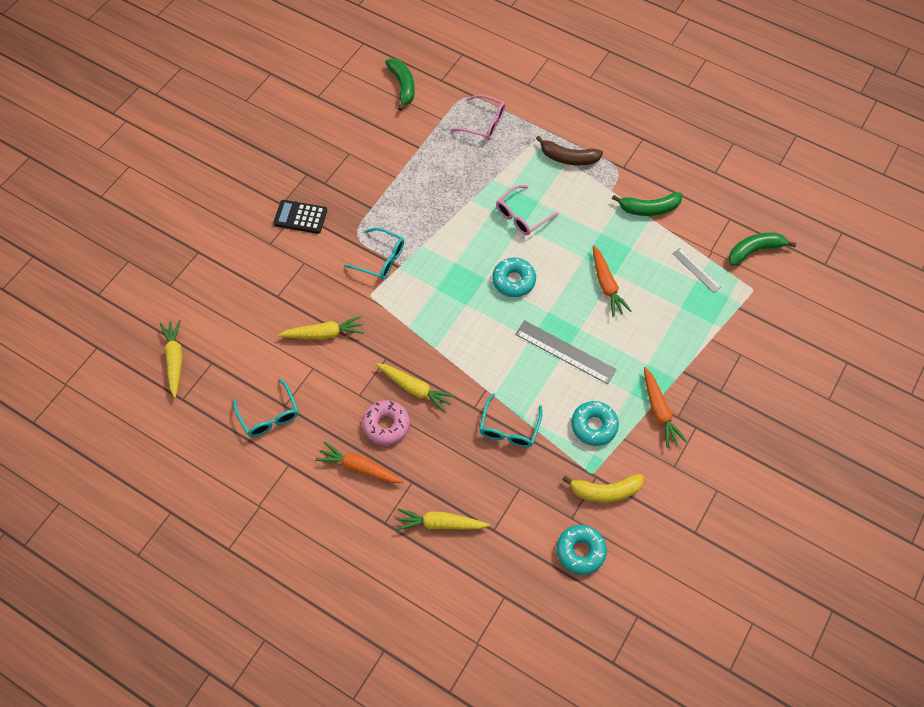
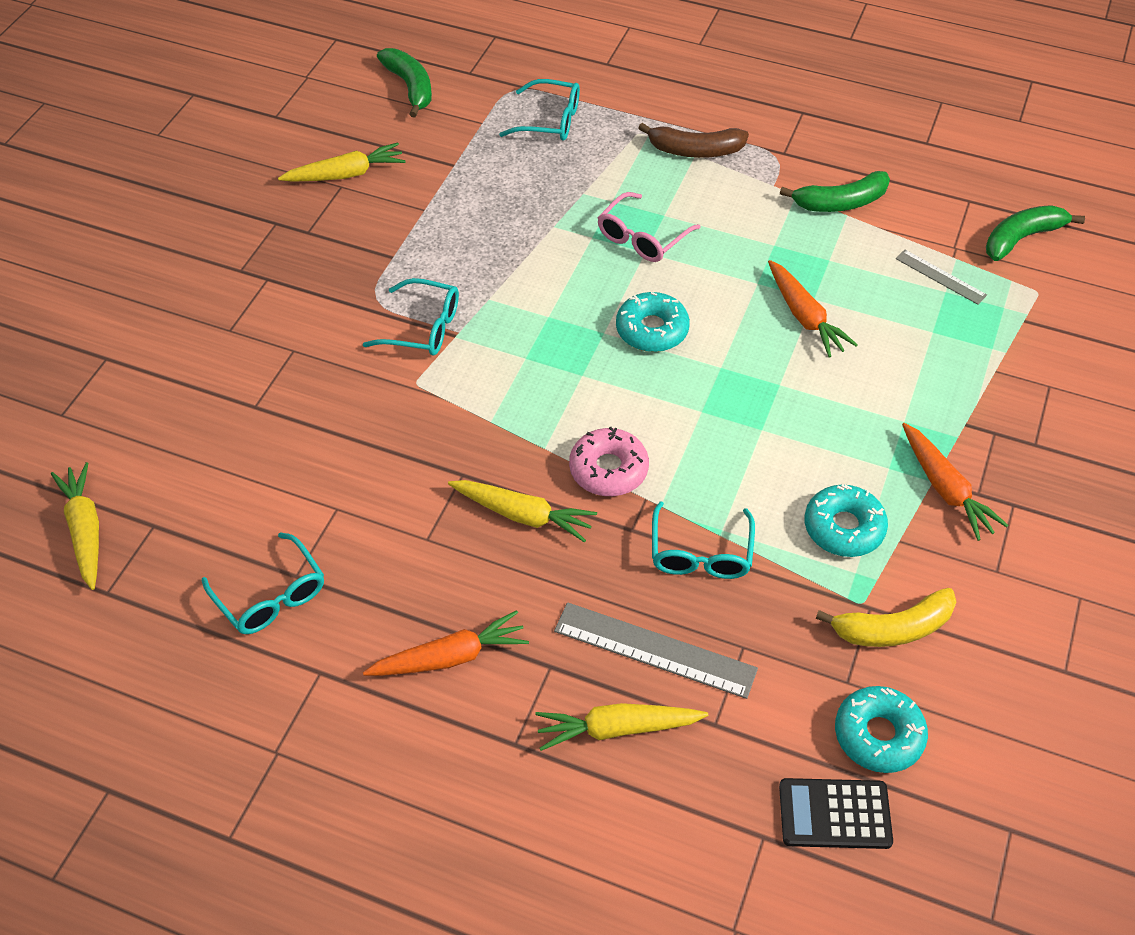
camera: 10 degrees left, 10 degrees down
(300, 217) = (276, 285): black calculator -> black calculator (834, 814)
(324, 333) = (347, 452): yellow carrot -> yellow carrot (346, 174)
(359, 467) = (450, 657): orange carrot -> orange carrot turned 150 degrees clockwise
(386, 425) = (485, 580): pink donut -> pink donut (608, 469)
(484, 123) = (550, 120): pink glasses -> turquoise glasses
(565, 352) = (764, 422): grey ruler -> grey ruler (655, 650)

